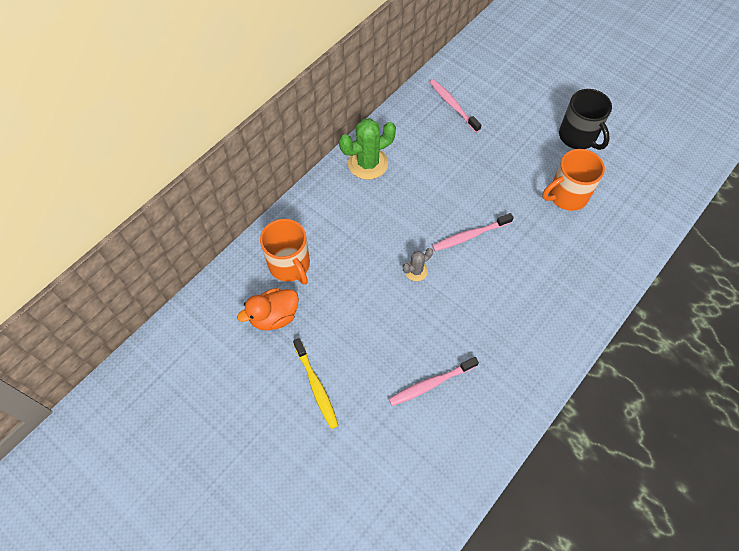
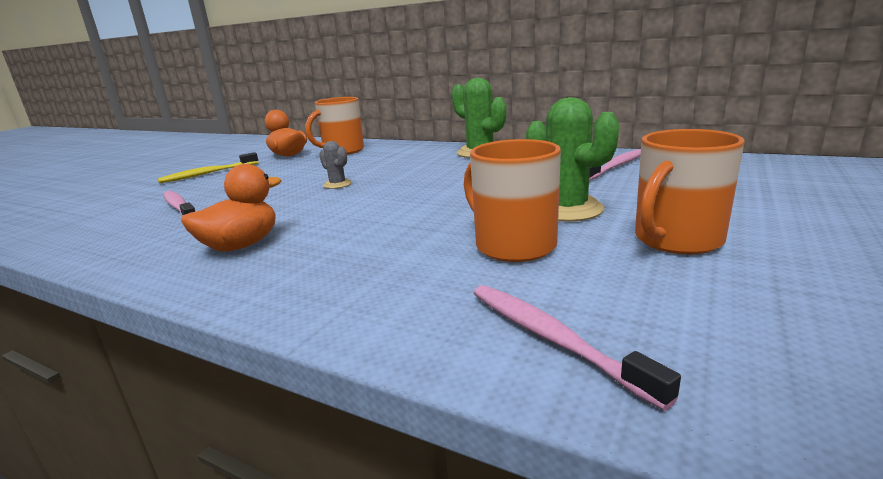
camera: 80 degrees right, 40 degrees down
(470, 235) = (397, 198): pink toothbrush -> pink toothbrush (552, 339)
(524, 159) = (566, 209): none -> green cactus
(529, 323) = (241, 246): none -> orange duck
(578, 137) = (676, 240): black mug -> orange mug

